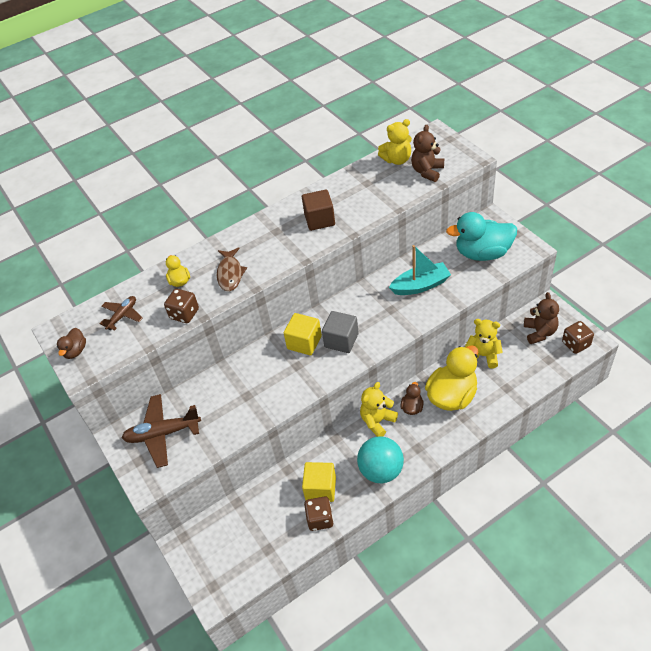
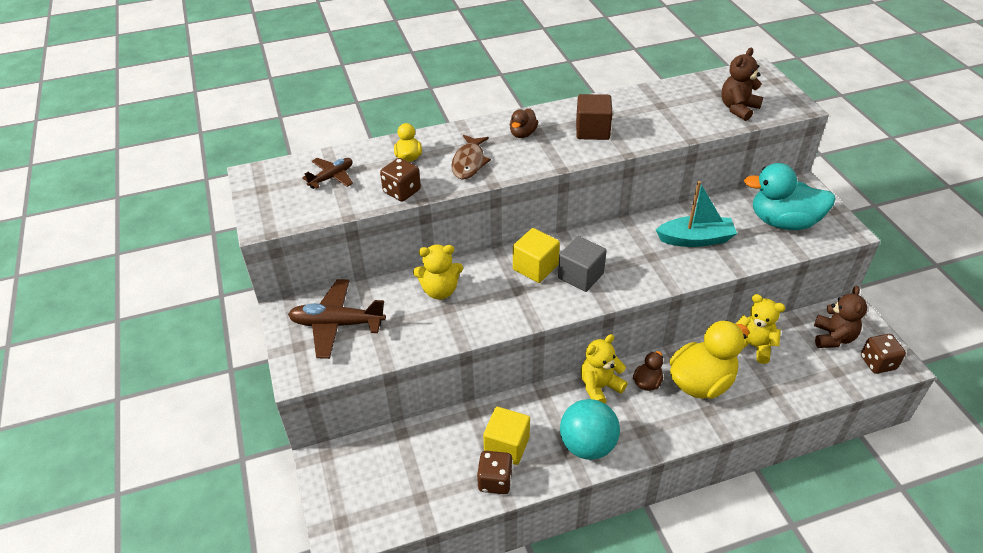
camera: 10 degrees right, 5 degrees down
(75, 351) = (265, 200): brown duck -> brown duck (523, 134)
(397, 160) = (704, 89): yellow teddy bear -> yellow teddy bear (440, 290)

